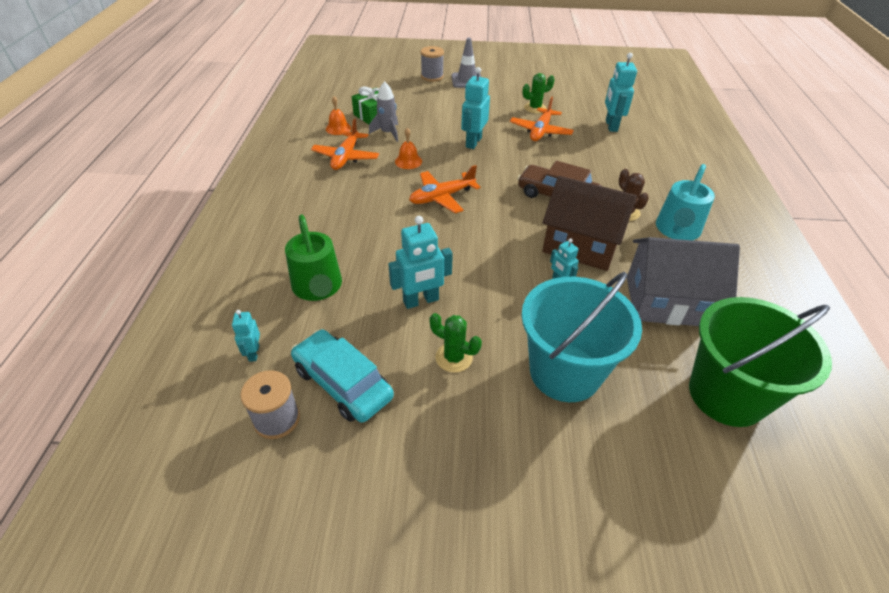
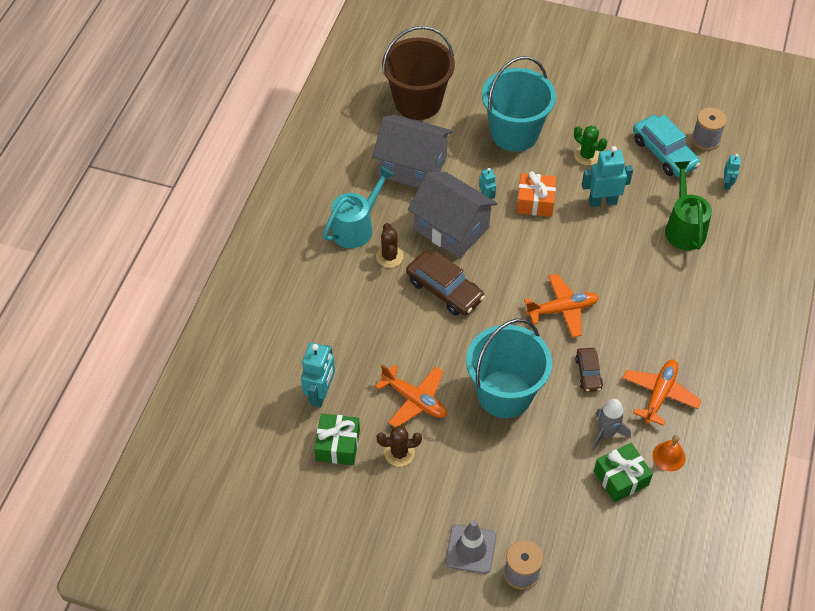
camera: 165 degrees left, 10 degrees up
(408, 161) = (588, 373): orange bell -> brown car
(473, 142) = (504, 394): turquoise robot -> turquoise bucket
(502, 287) = (535, 202): none -> orange gift
(535, 108) = (399, 453): green cactus -> brown cactus
(540, 131) = (414, 400): orange plane -> orange plane turned 90 degrees clockwise
(579, 106) = (337, 445): none -> green gift
(581, 245) = (451, 228): brown house -> grey house
(726, 395) = (418, 102): green bucket -> brown bucket

